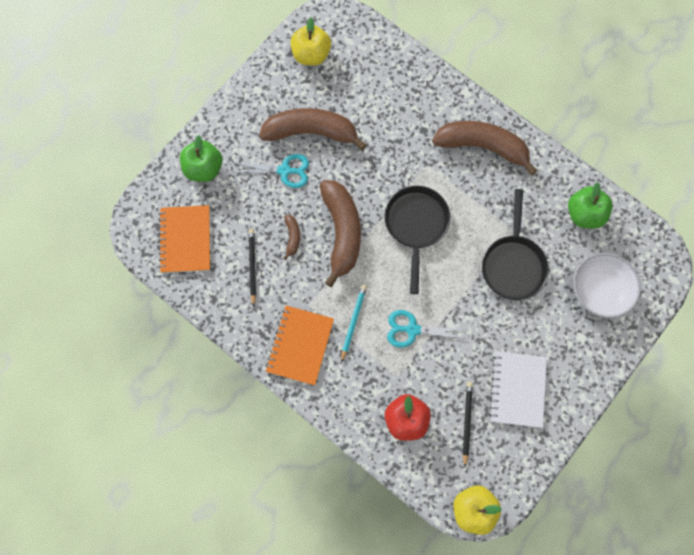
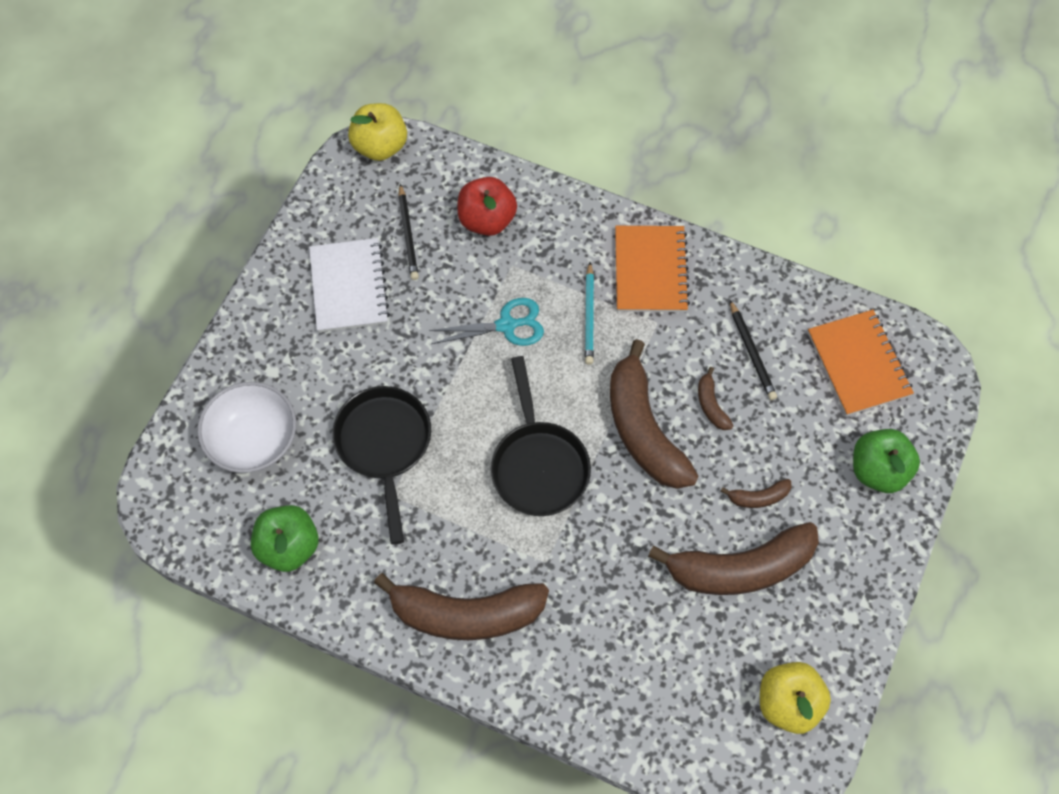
camera: 165 degrees right, 10 degrees down
(284, 171) = (758, 497): turquoise scissors -> brown banana

